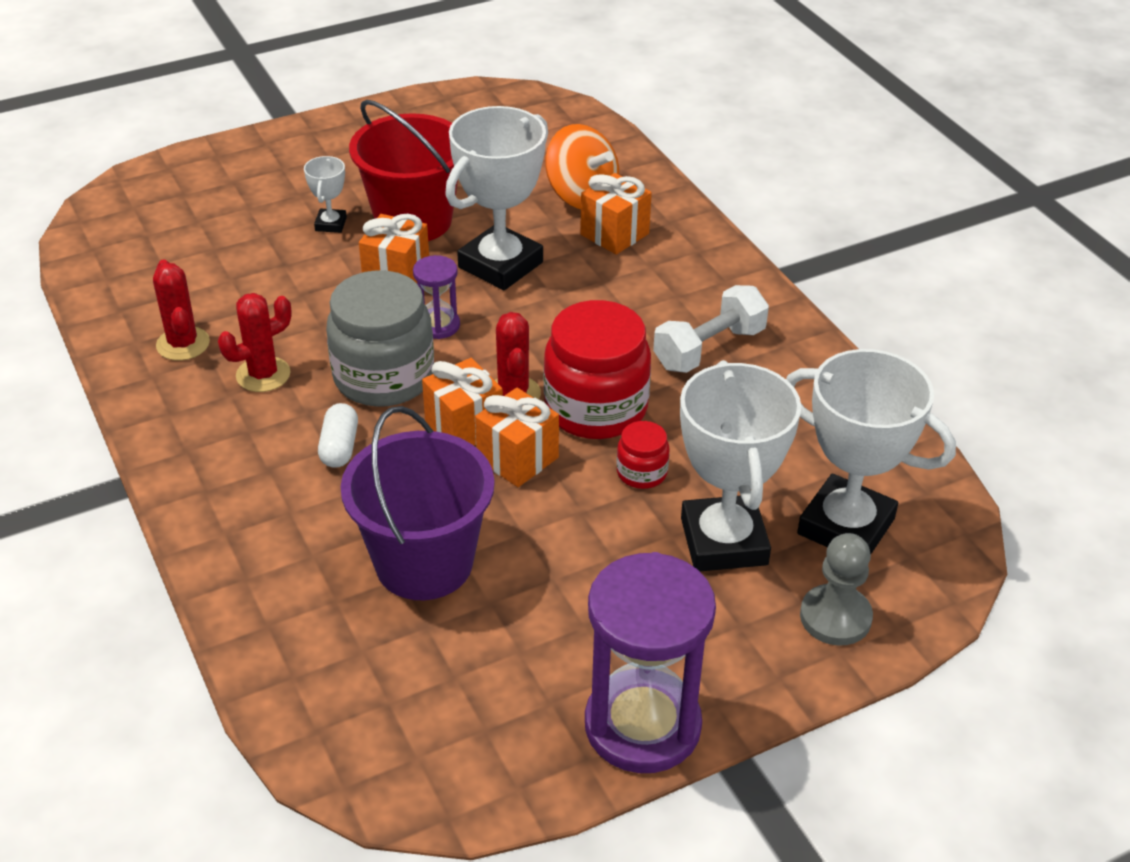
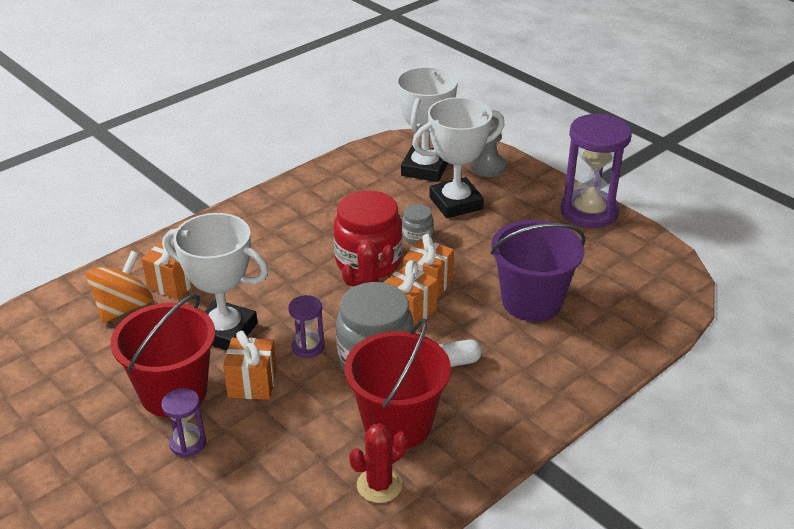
camera: 105 degrees left, 5 degrees down
(263, 375) = (397, 424): red cactus -> red bucket
(330, 224) = (188, 443): white trophy -> purple hourglass
(641, 473) = (417, 236): red jar -> grey jar
(709, 349) = (294, 227): white dumbbell -> none

